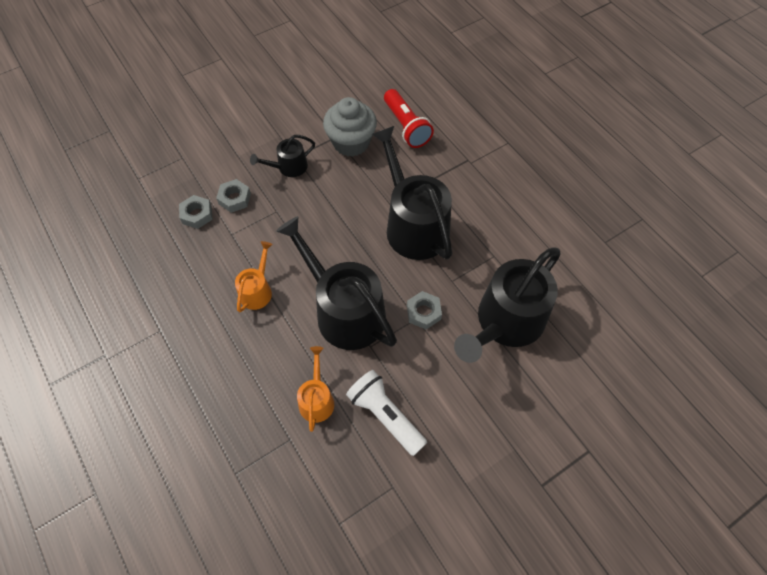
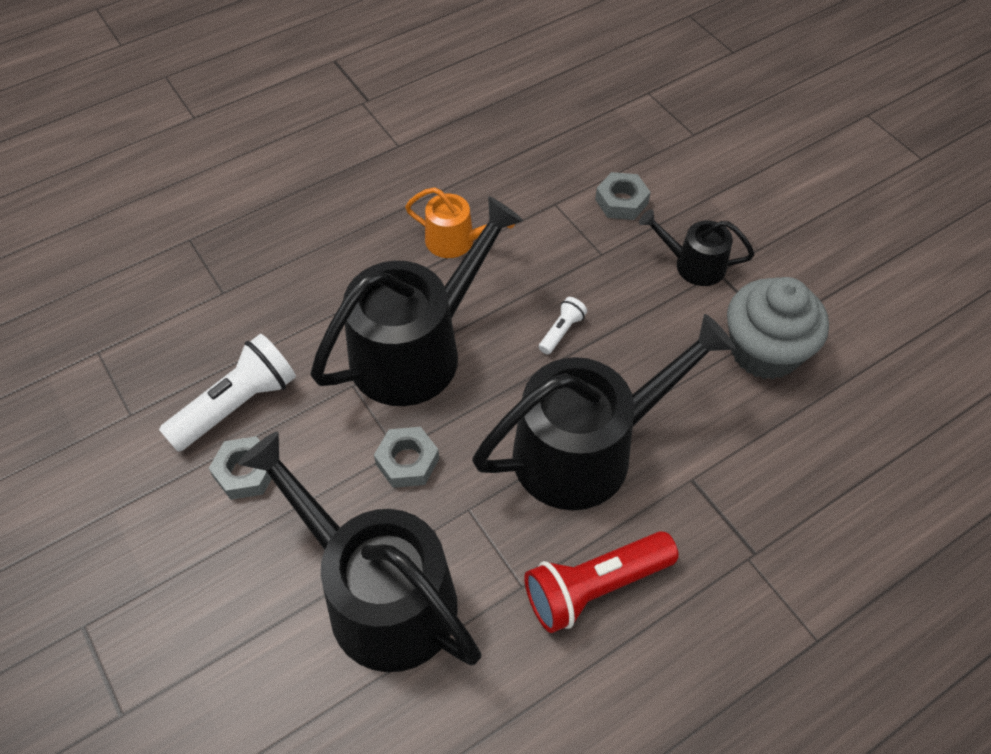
camera: 90 degrees right, 5 degrees down
(197, 214) = (588, 161): grey nut -> grey nut (245, 472)
(289, 167) = (694, 264): black watering can -> black watering can turned 45 degrees counterclockwise
(317, 399) = (275, 320): orange watering can -> none
(334, 234) = (561, 331): none -> white flashlight
(406, 127) = (822, 442): red flashlight -> red flashlight (594, 587)

